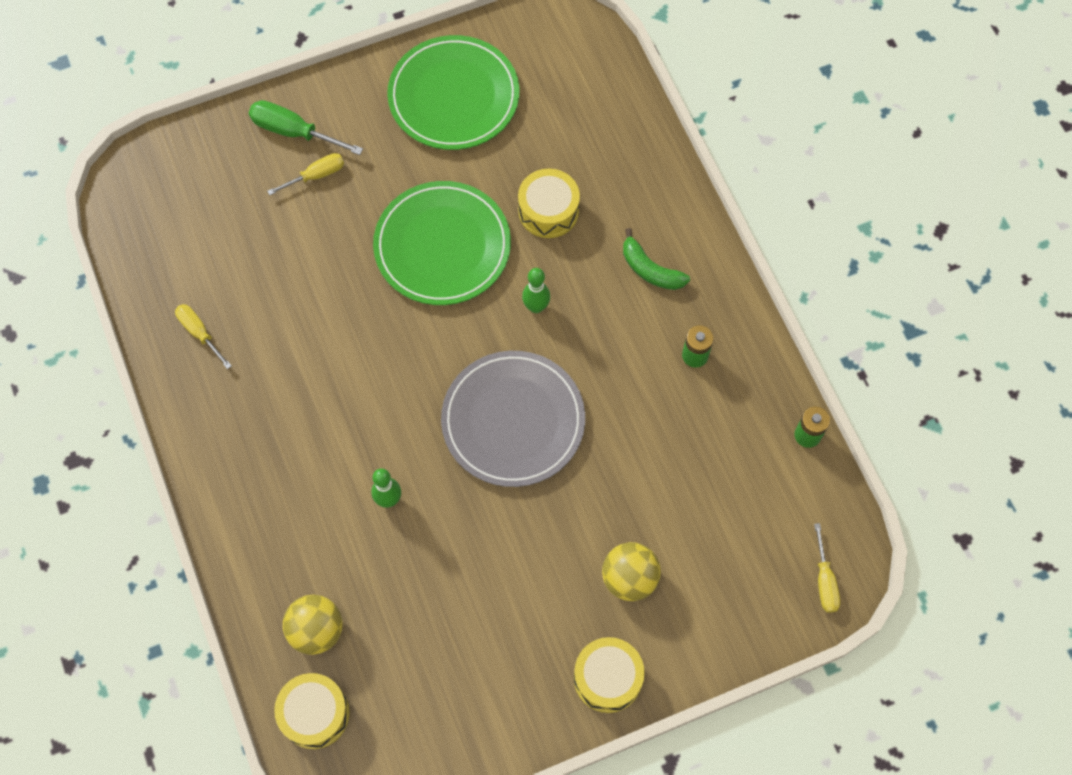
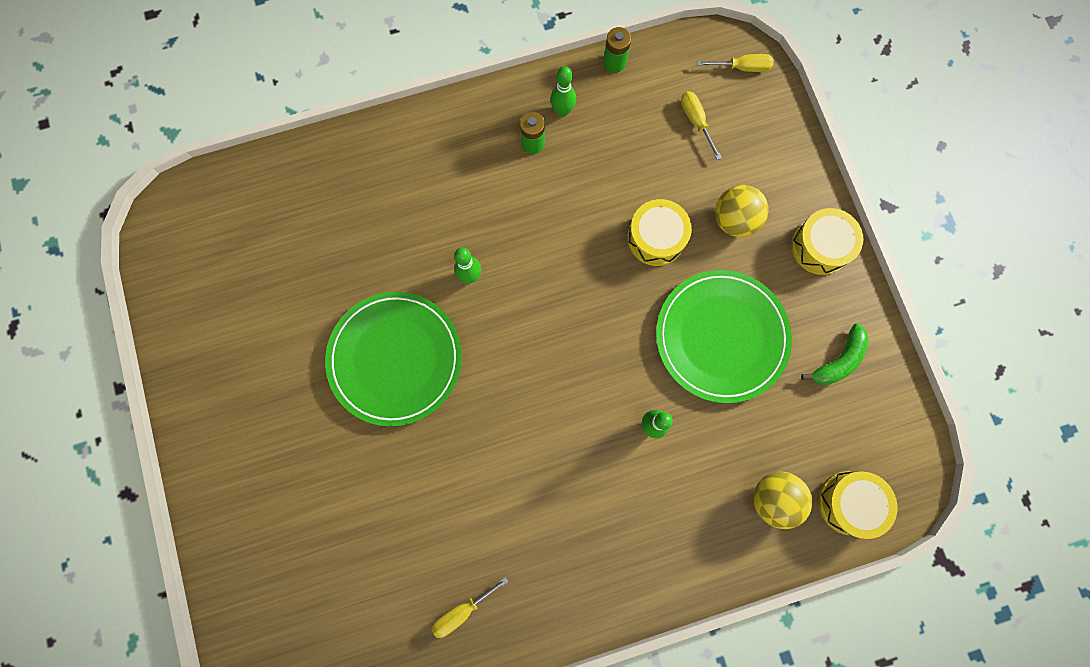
camera: 85 degrees left, 10 degrees up
(294, 132) = (242, 504): green screwdriver -> none
(316, 176) = (298, 483): yellow screwdriver -> yellow screwdriver (696, 122)
(453, 96) = (228, 337): green plate -> green plate (721, 337)
(513, 420) = (582, 306): grey plate -> none
(548, 211) = (371, 256): yellow drum -> yellow drum (656, 238)
(650, 270) = (444, 171): green banana -> green banana (838, 360)
(738, 383) = (562, 111): none -> green bowling pin

